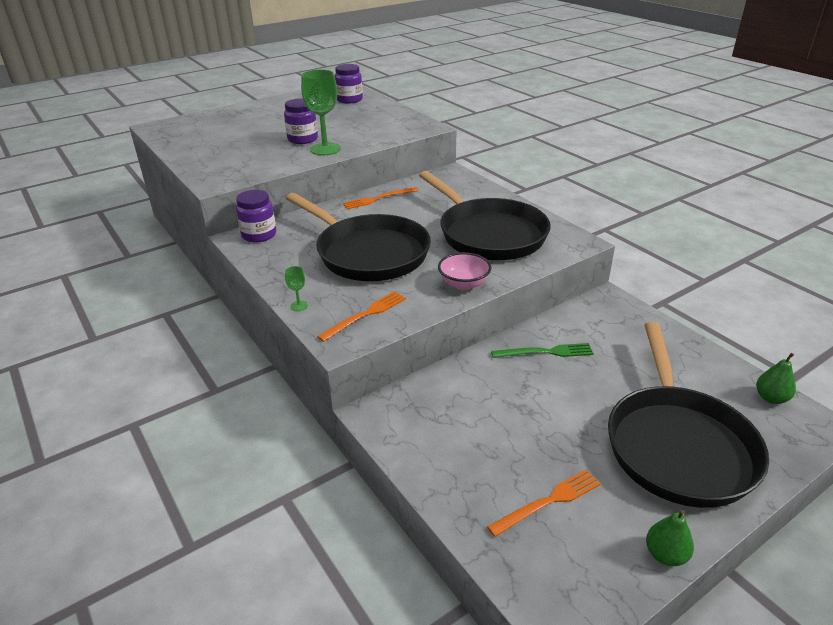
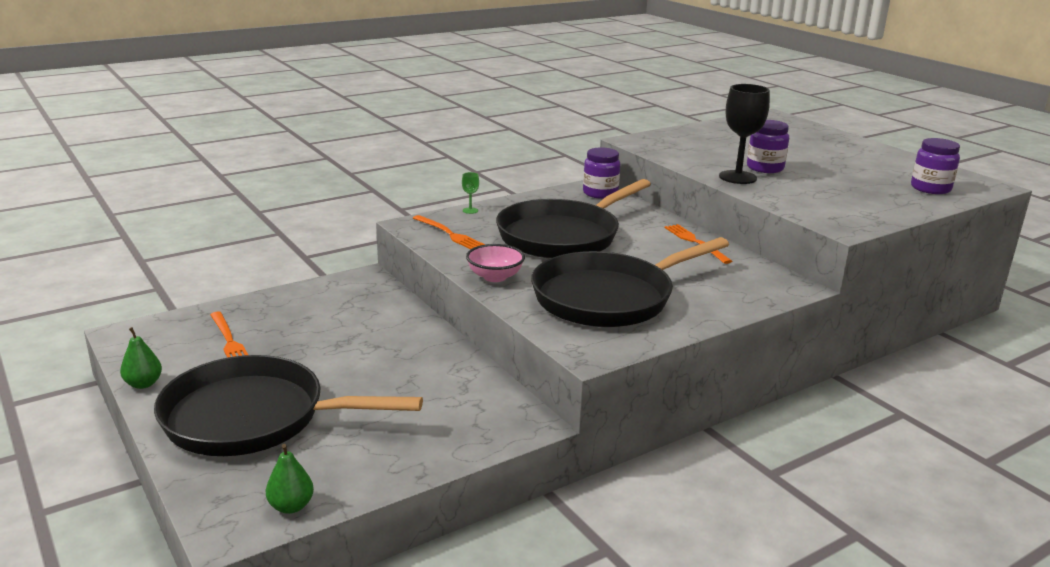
camera: 90 degrees right, 10 degrees down
(325, 149) = (737, 177): green goblet -> black goblet
(546, 352) = (427, 363): green fork -> none

